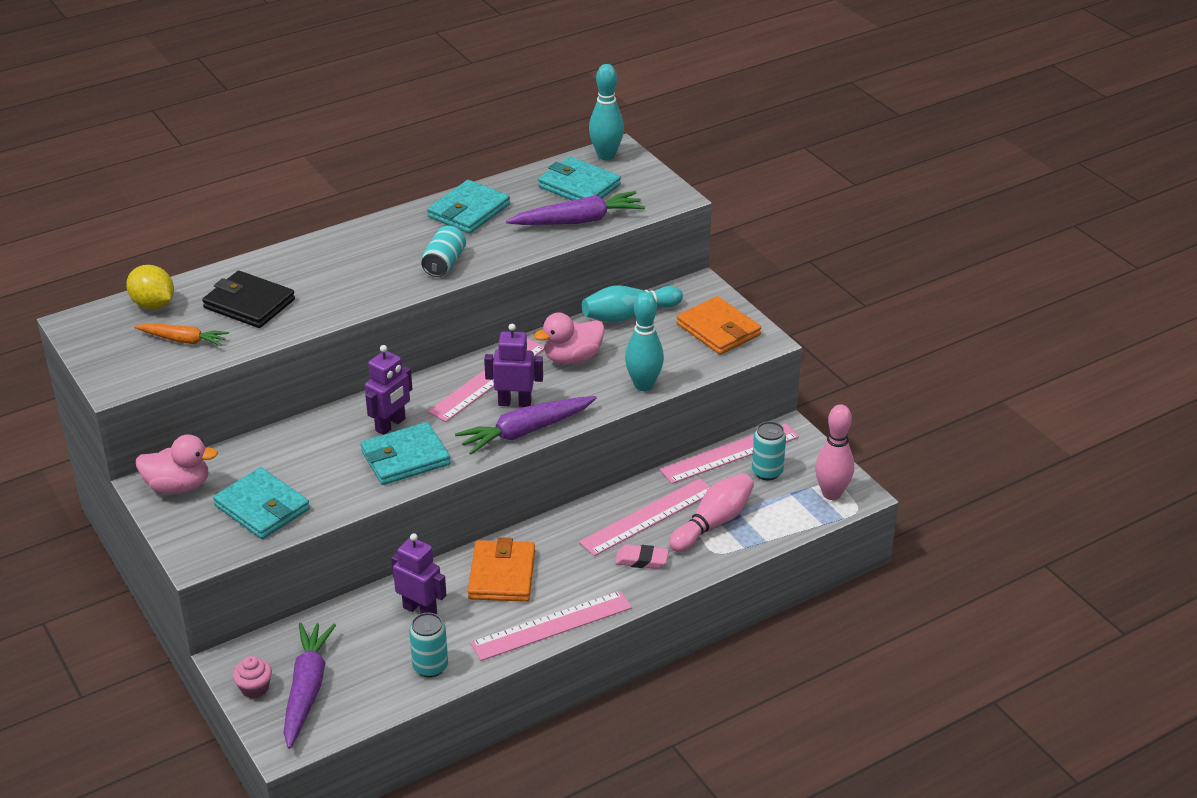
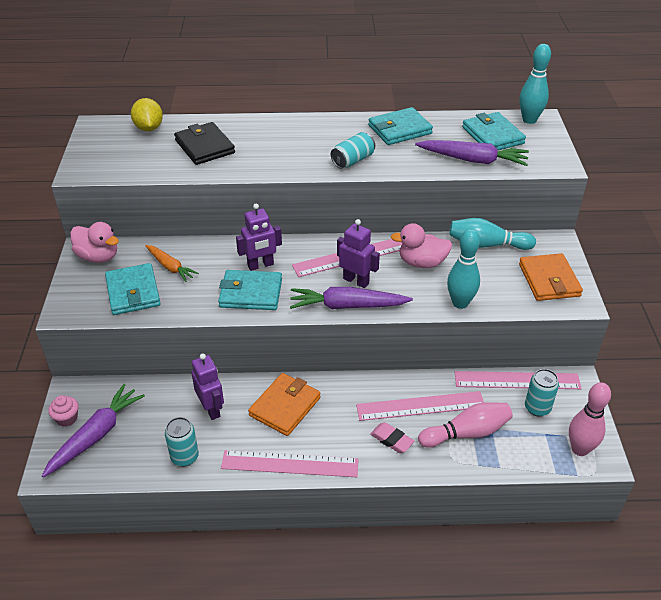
camera: 30 degrees right, 5 degrees up
(183, 340) = (144, 157): orange carrot -> orange carrot (170, 267)

